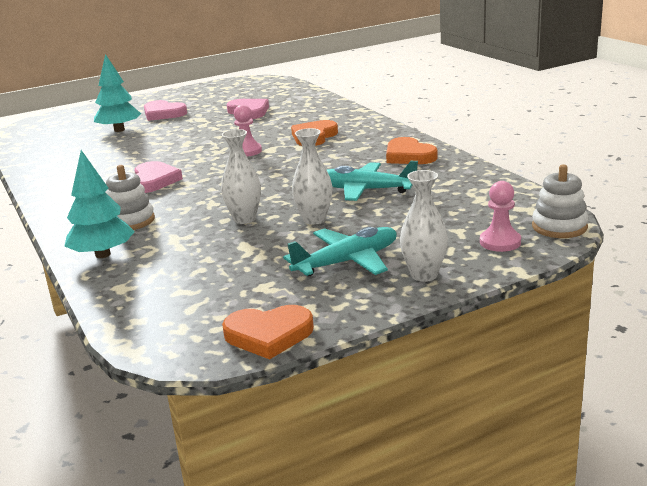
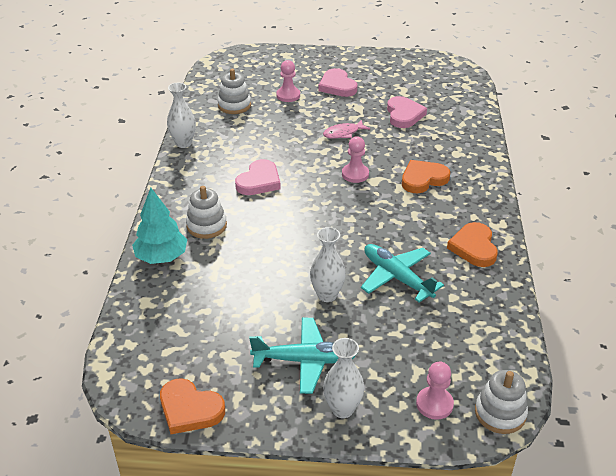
camera: 30 degrees right, 15 degrees up
(67, 149) = (234, 105): none -> white stacking toy
(119, 130) = (288, 95): turquoise tree -> pink pawn
(204, 134) = (343, 133): none -> pink fish
(244, 219) = (281, 266): white vase -> white vase (183, 143)

